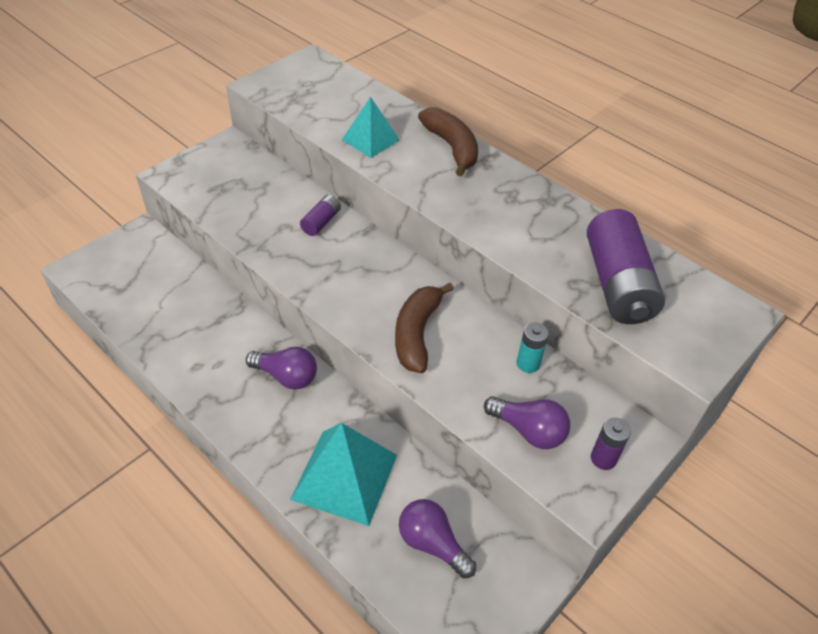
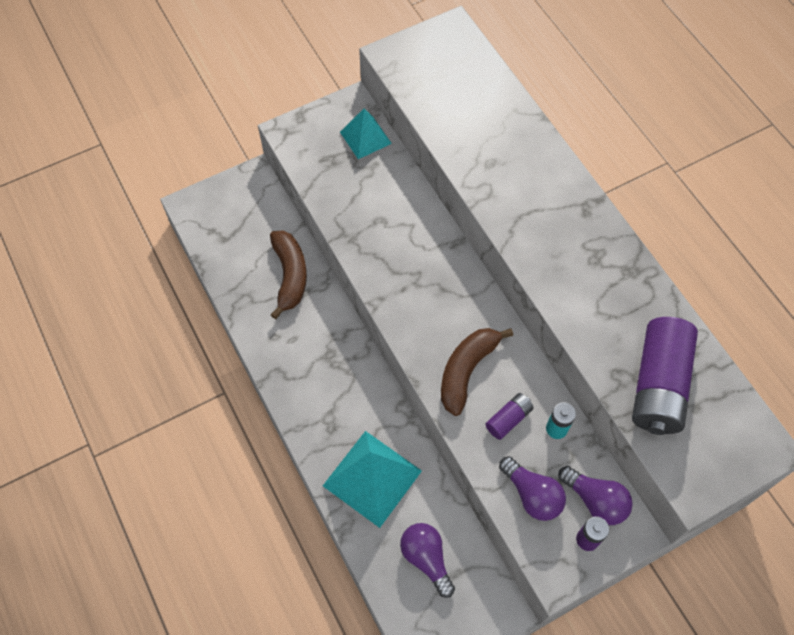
camera: 20 degrees right, 15 degrees up
(286, 376) = (348, 368): purple light bulb -> purple light bulb (595, 500)
(321, 222) = (415, 223): purple battery -> purple battery (508, 419)
(370, 140) = (481, 153): turquoise pyramid -> turquoise pyramid (365, 137)
(452, 147) = (559, 181): brown banana -> brown banana (290, 275)

